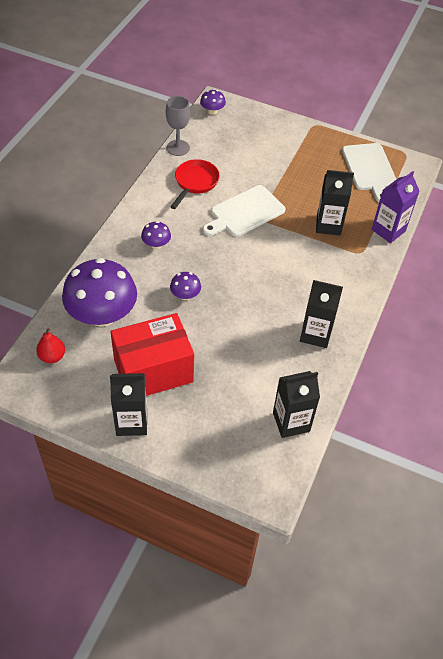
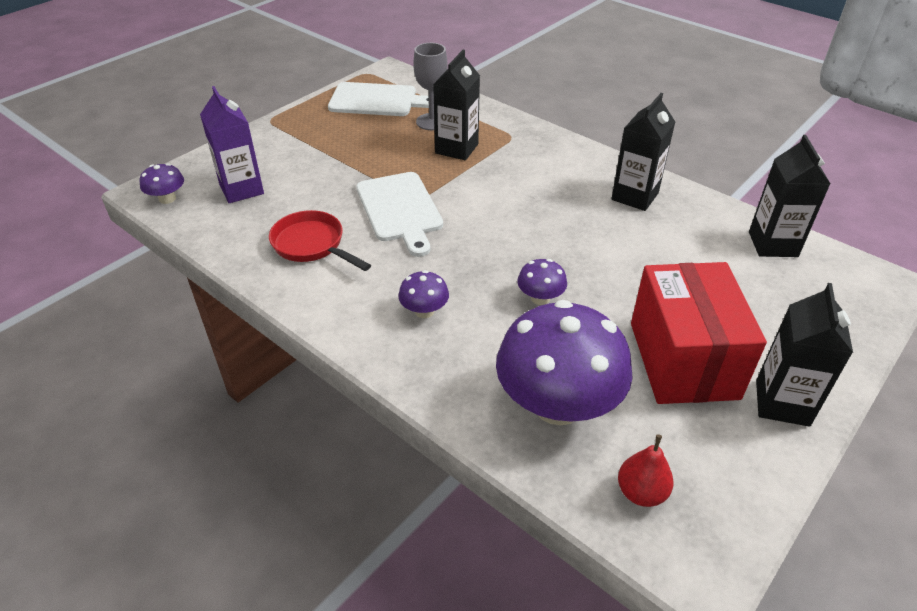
camera: 70 degrees left, 10 degrees down
(178, 148) = (222, 248): grey goblet -> grey goblet (432, 122)
(388, 230) = (484, 111): purple carton -> purple carton (241, 189)

